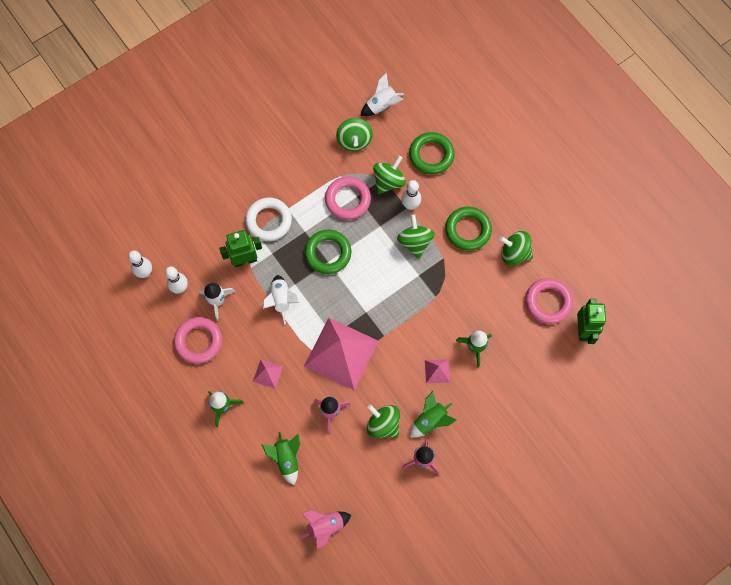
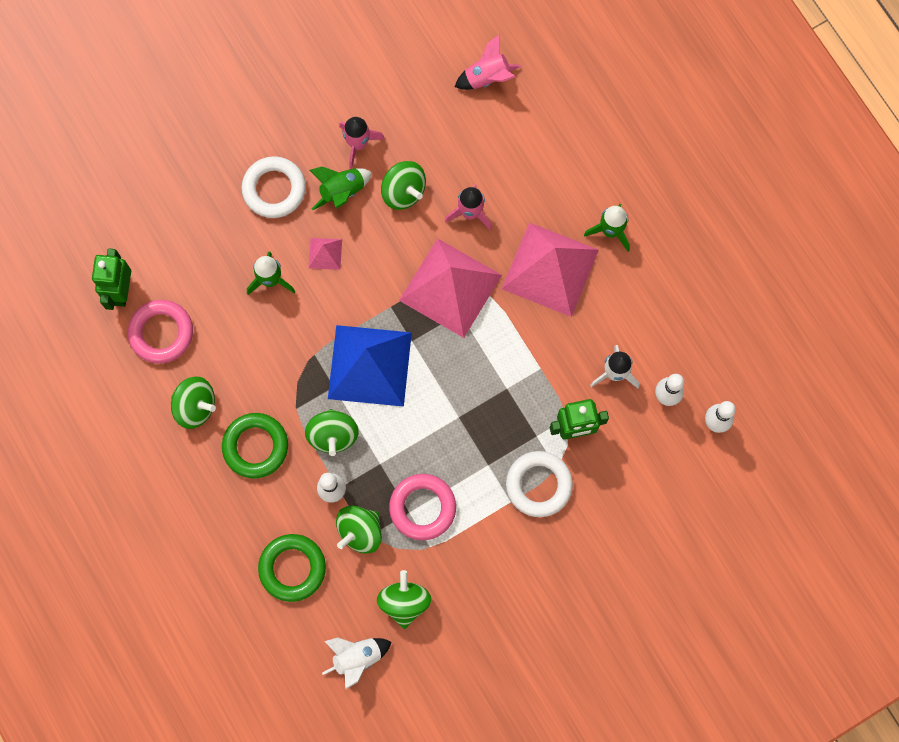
camera: 175 degrees left, 5 degrees up
(198, 341) = (641, 320): pink ring -> none
(268, 373) = (550, 269): pink pyramid -> pink pyramid, size x2.36
(281, 300) = (527, 368): white rocket -> none
(286, 458) = (531, 160): green rocket -> none
(328, 253) = (457, 429): green ring -> none
(394, 292) = (370, 365): none -> blue pyramid
(482, 418) = (274, 189): none -> white ring

